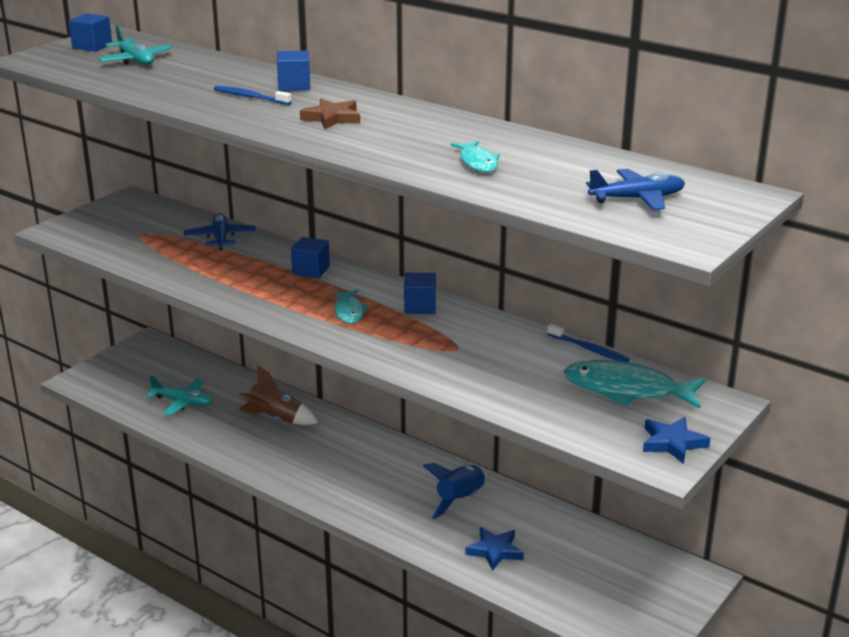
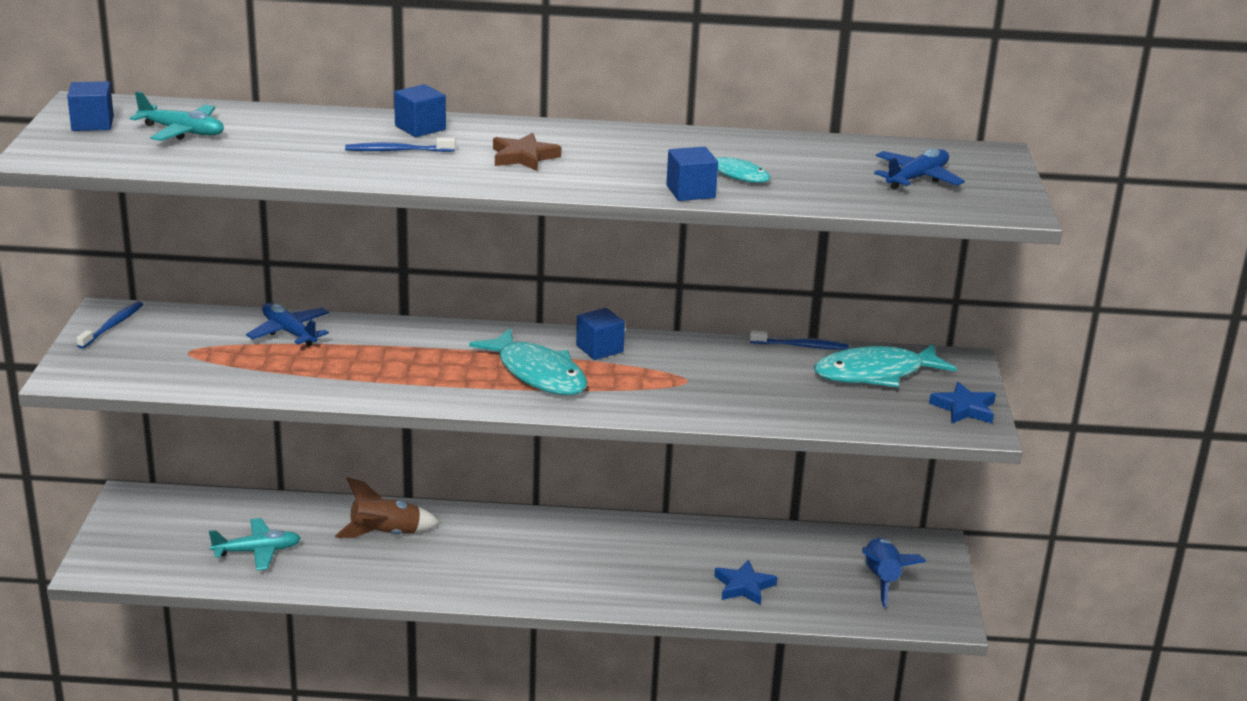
camera: 35 degrees left, 0 degrees up
(121, 206) = (112, 326): none -> blue toothbrush
(311, 270) = (440, 341): blue cube -> blue cube (690, 192)
(349, 312) = (538, 374): turquoise fish -> turquoise fish, size x1.80
(460, 499) = (662, 550): blue rocket -> blue rocket (882, 579)

